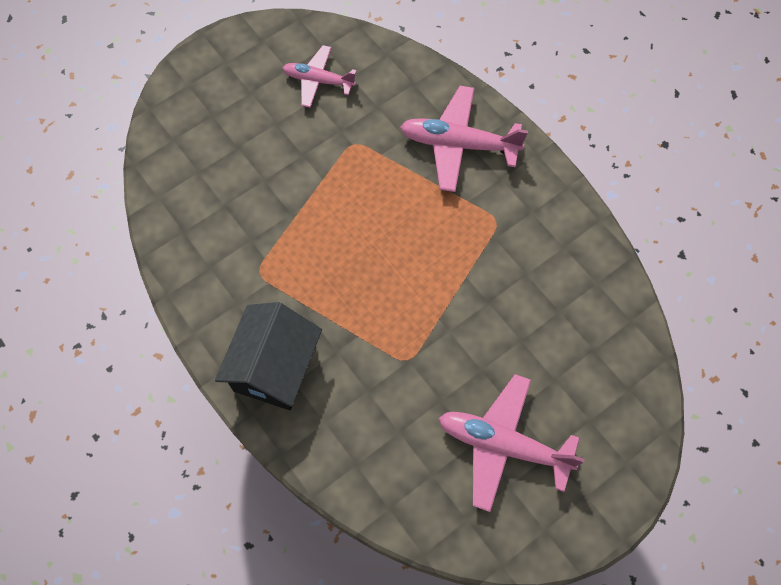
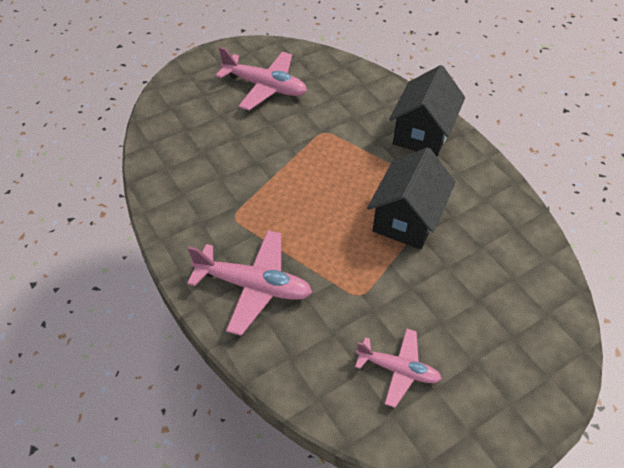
camera: 175 degrees left, 15 degrees down
(303, 233) = (406, 219): none -> black house

